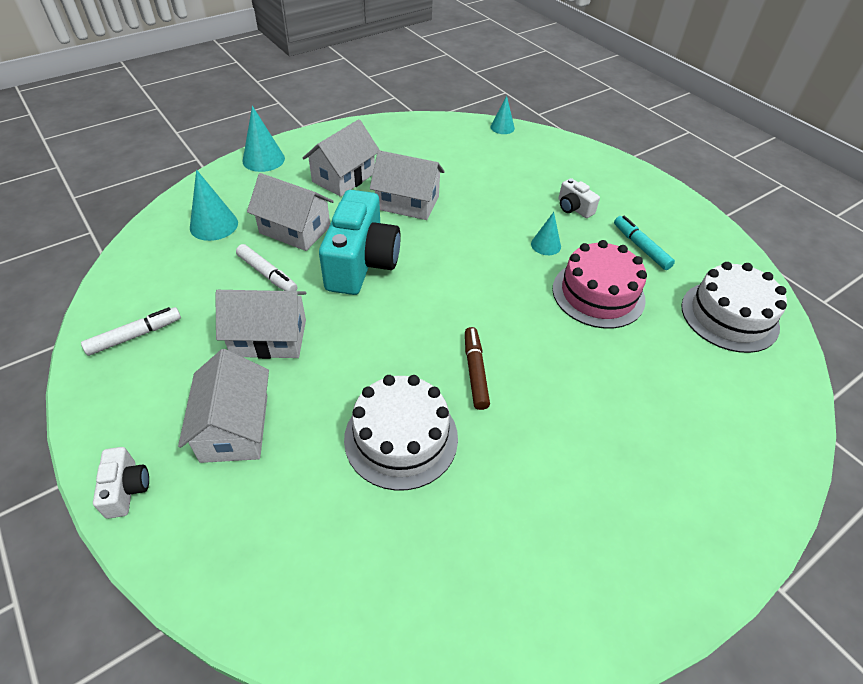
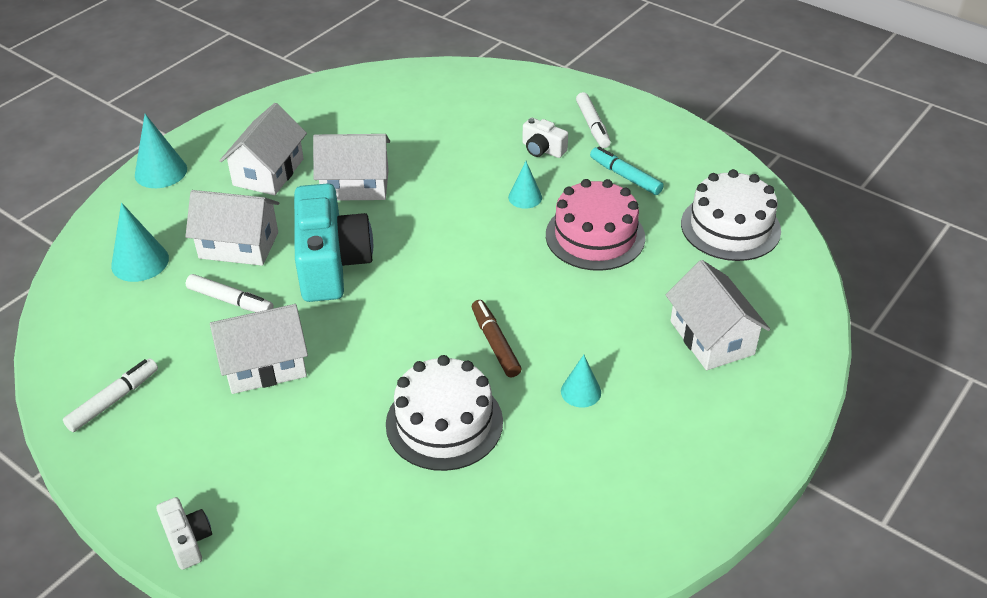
camera: 15 degrees left, 5 degrees down
(235, 427) = (271, 458): white house -> white house (712, 337)
(502, 127) = (431, 70): turquoise cone -> turquoise cone (581, 391)
(623, 198) = (592, 125): none -> white marker

